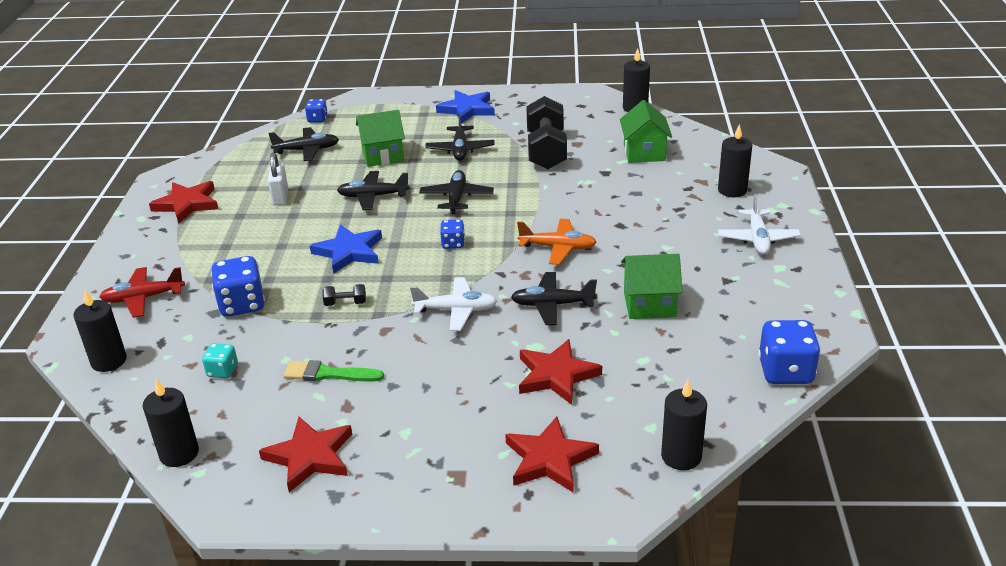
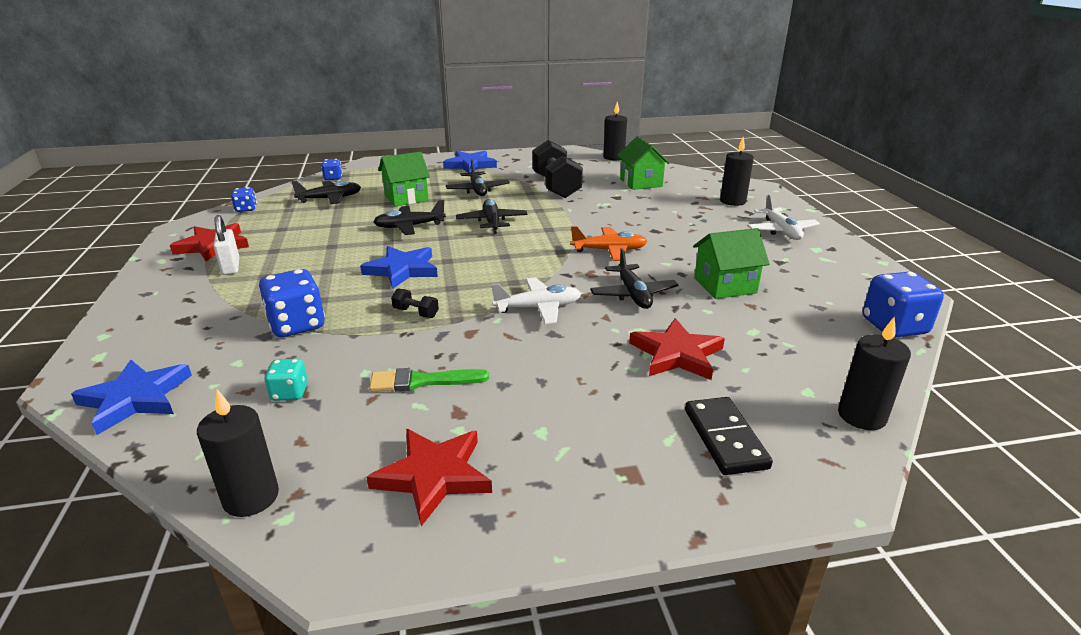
camera: 15 degrees left, 5 degrees down
(109, 361) = (135, 398): black candle -> blue star
(143, 298) = (174, 330): red plane -> none
(280, 197) = (314, 233): white padlock -> white padlock (231, 267)
(345, 303) = (416, 313): black dumbbell -> black dumbbell turned 45 degrees clockwise
(453, 244) = (506, 255): blue dice -> blue dice (246, 209)
(549, 459) = (724, 438): red star -> black domino
(552, 305) = (633, 294): black plane -> black plane turned 90 degrees counterclockwise

